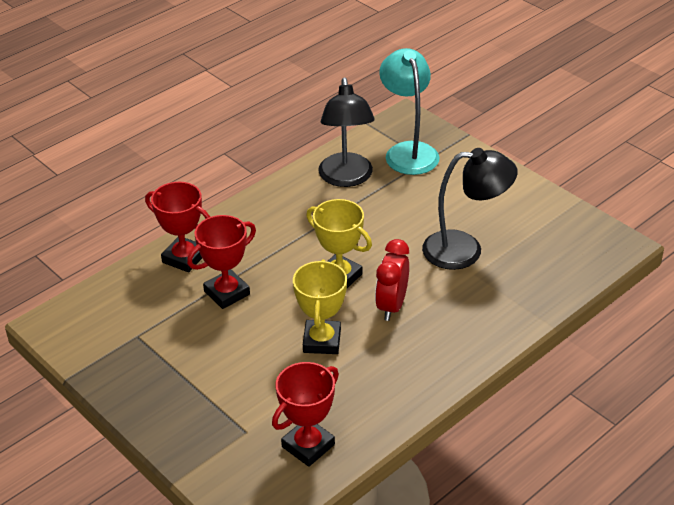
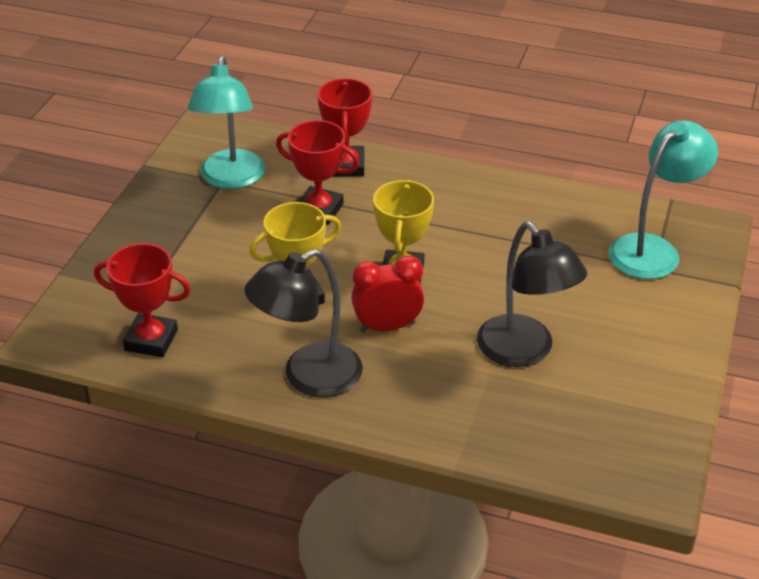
camera: 60 degrees right, 0 degrees up
(139, 330) = (231, 179): none -> turquoise lamp
(346, 178) = (561, 222): black lamp -> black lamp (308, 377)

